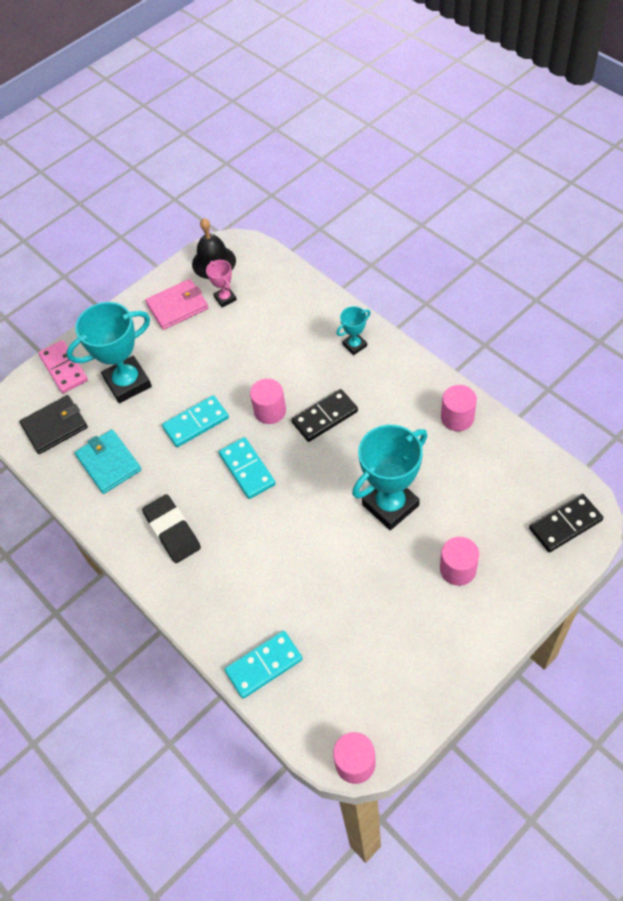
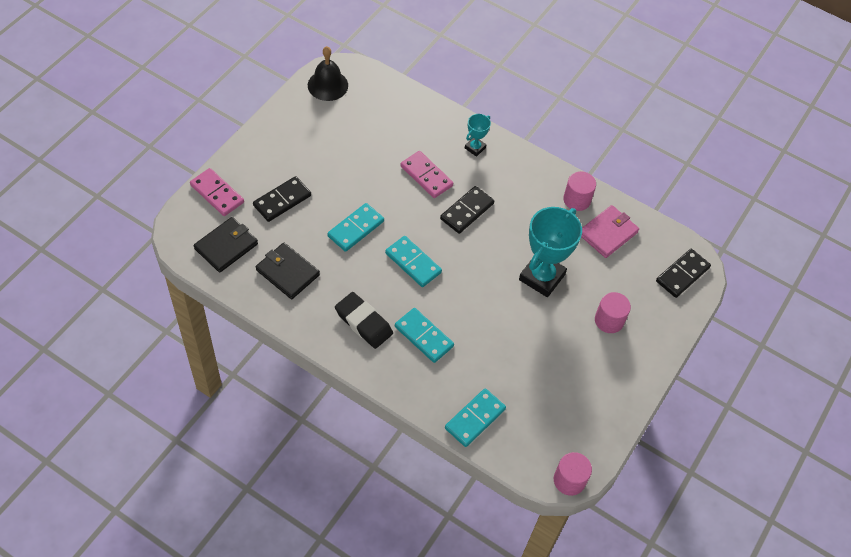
camera: 25 degrees left, 0 degrees up
(109, 463) = (287, 272): turquoise wallet -> black wallet
(128, 383) = (282, 200): turquoise trophy -> black domino
(177, 306) = (307, 128): pink wallet -> pink wallet (608, 233)
(225, 298) = (348, 117): pink trophy -> none
(234, 557) = (423, 336): none -> turquoise domino
(270, 411) = (418, 211): pink cylinder -> none
(290, 372) = (426, 176): none -> pink domino

